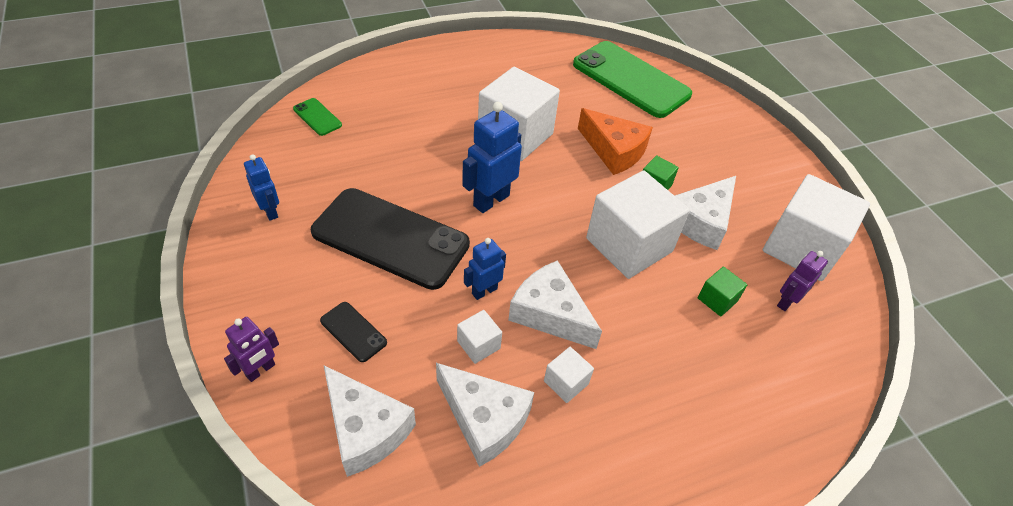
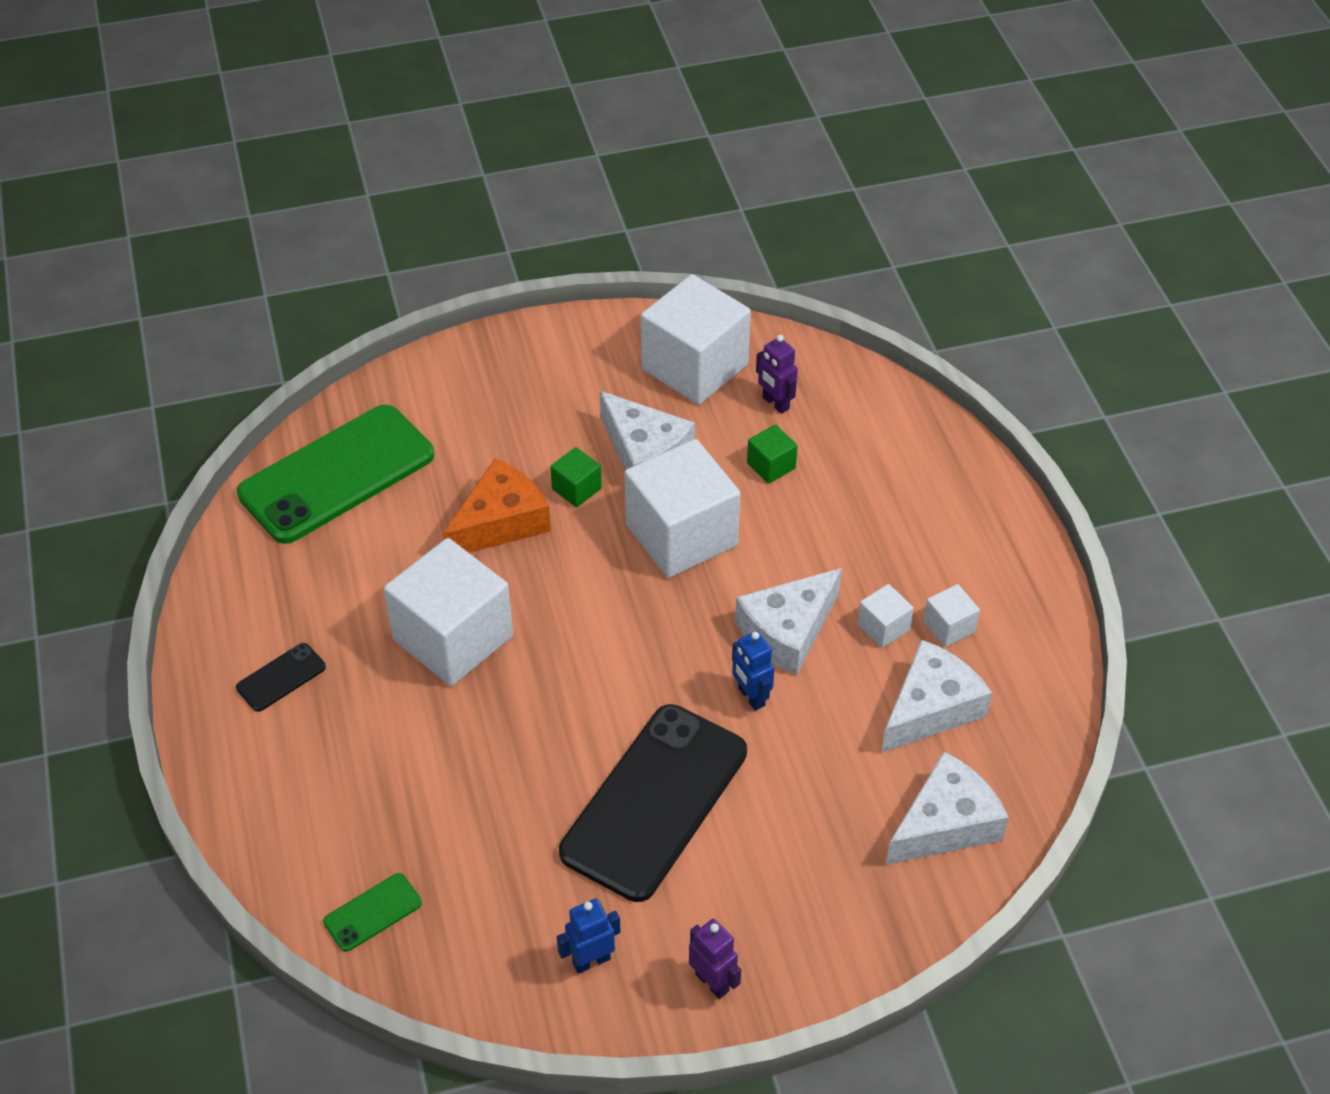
camera: 80 degrees left, 0 degrees up
(260, 370) = (868, 941): purple robot -> purple robot (712, 982)
(353, 332) = (811, 841): black phone -> black phone (281, 677)
(478, 345) = (832, 708): white cube -> white cube (949, 627)
(491, 200) = (589, 679): blue robot -> none

